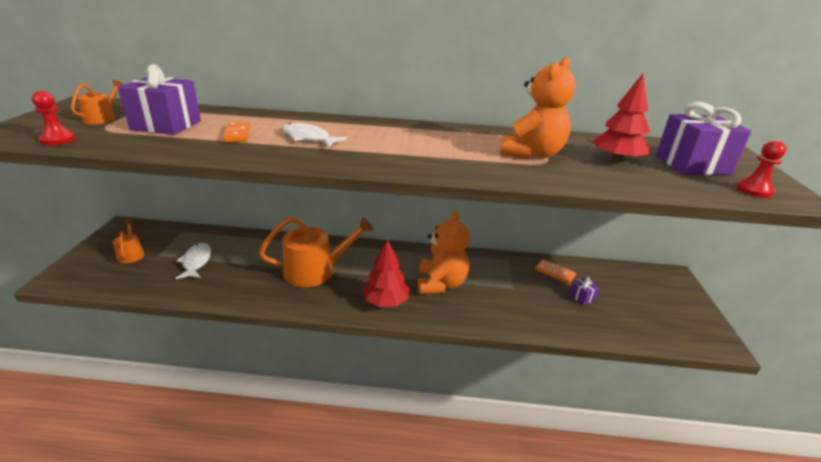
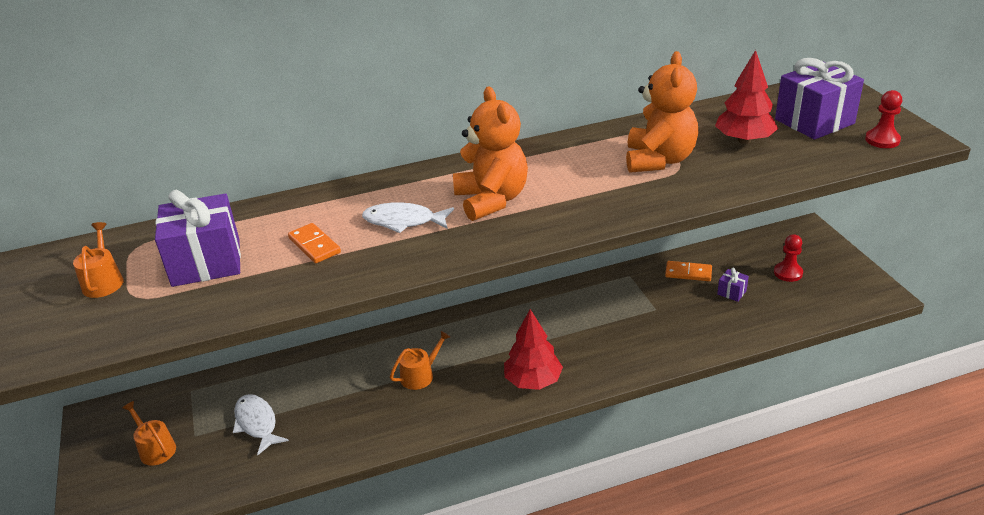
camera: 20 degrees left, 5 degrees up
(58, 140) = (106, 335): red pawn -> red pawn (788, 273)
(316, 271) = (420, 375): orange watering can -> orange watering can, size x0.51
(441, 284) = (576, 334): orange teddy bear -> orange teddy bear (491, 200)

